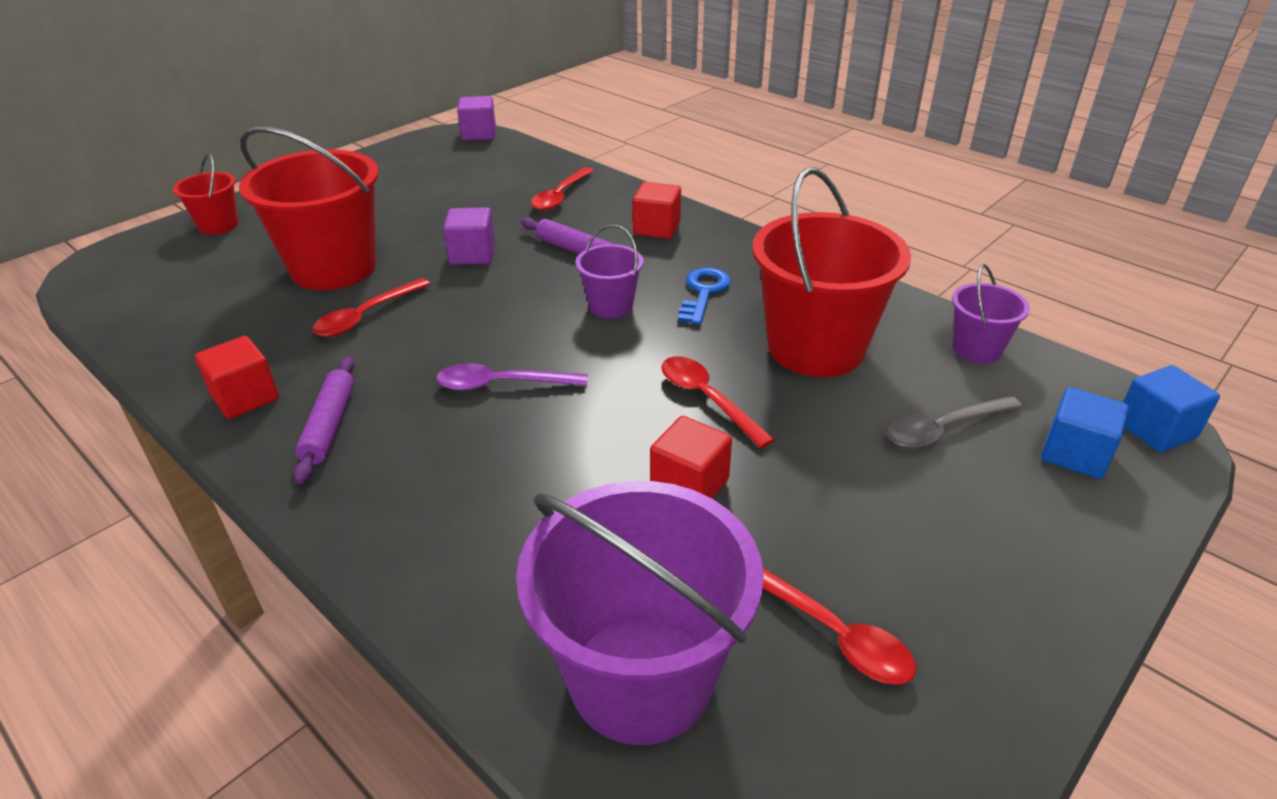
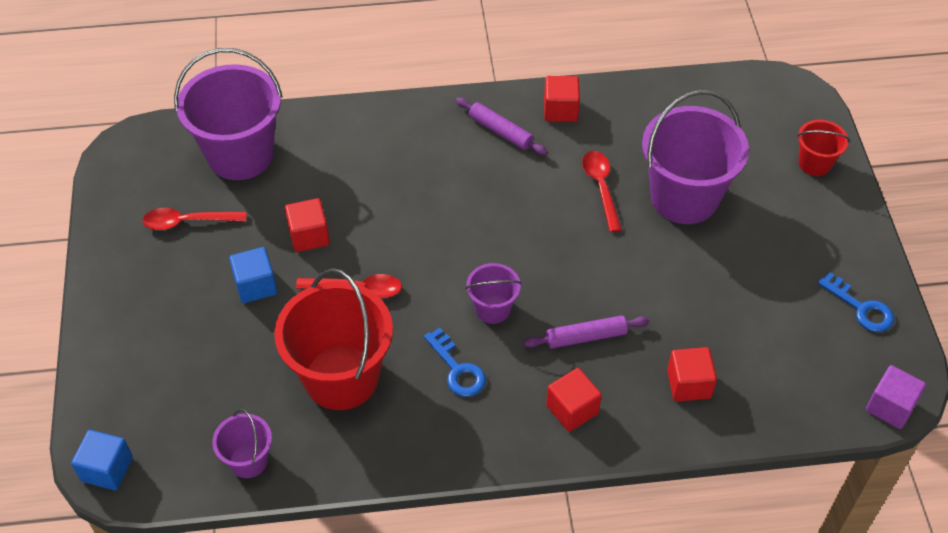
camera: 130 degrees right, 15 degrees up
(334, 268) = (684, 197): red bucket -> purple bucket
(392, 164) = (861, 308): none -> blue key
(472, 254) = (635, 276): purple cube -> none
(501, 384) = (465, 211): purple spoon -> none
(560, 196) = (688, 384): red spoon -> red cube
(943, 429) = (221, 370): grey spoon -> none
(1075, 454) = (142, 409): blue cube -> blue cube (256, 285)

